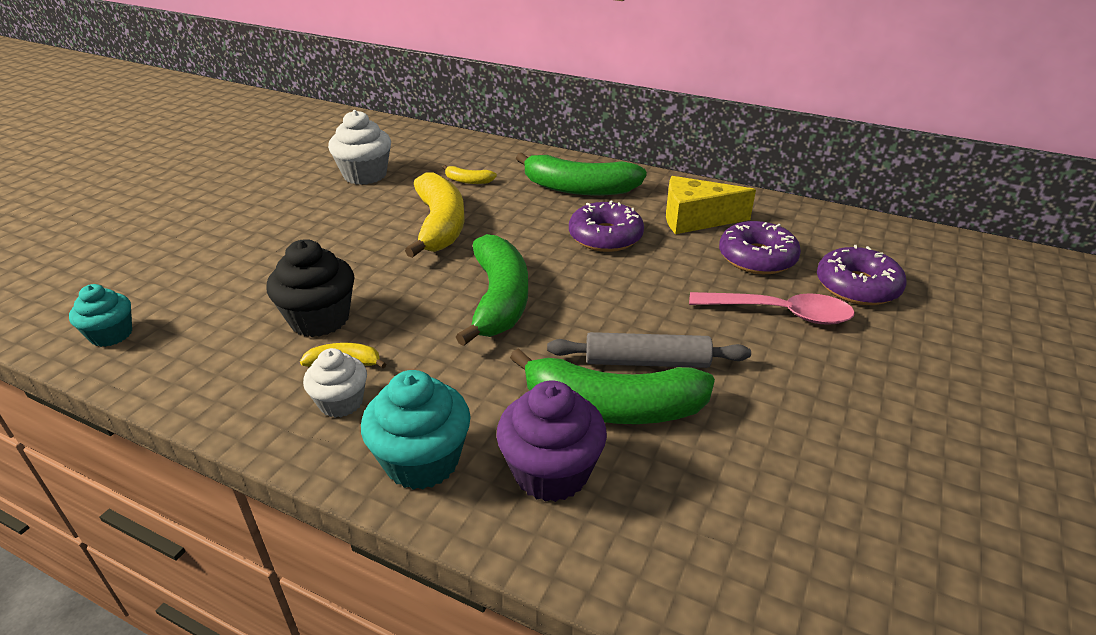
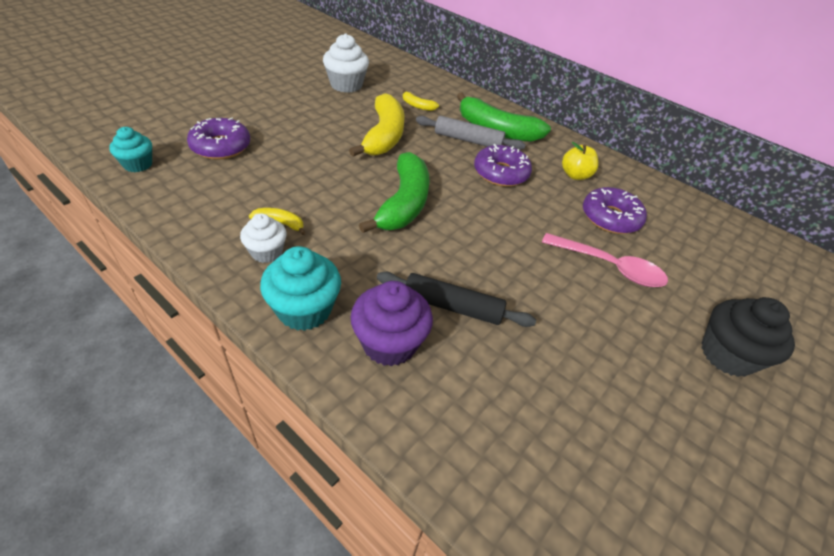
camera: 10 degrees right, 10 degrees up
(319, 319) = (275, 187): black cupcake -> black cupcake (727, 355)
(612, 407) = (452, 306): green banana -> black rolling pin
(647, 362) = (492, 279): grey rolling pin -> grey rolling pin (468, 140)
(695, 219) = (575, 175): yellow cheese -> yellow apple
(857, 286) = (680, 260): purple donut -> purple donut (221, 146)

